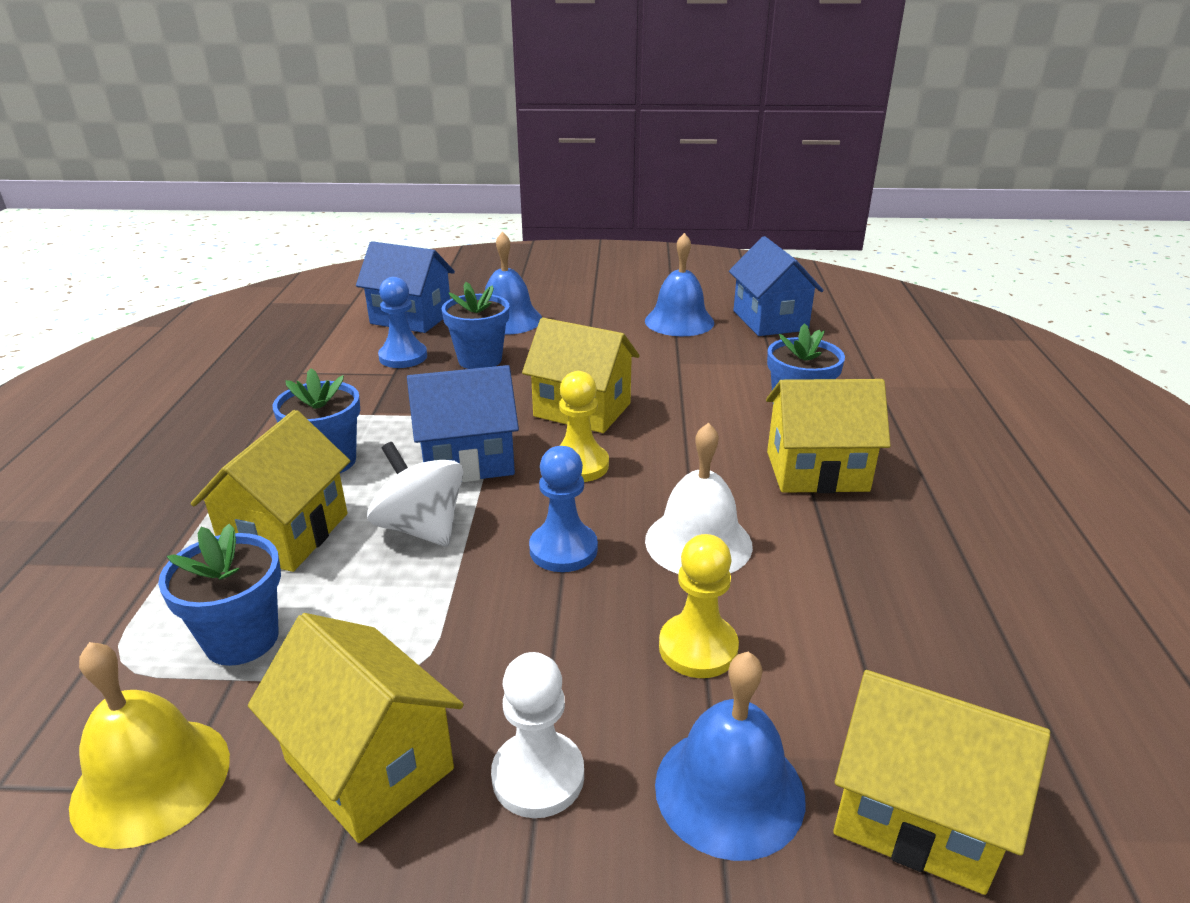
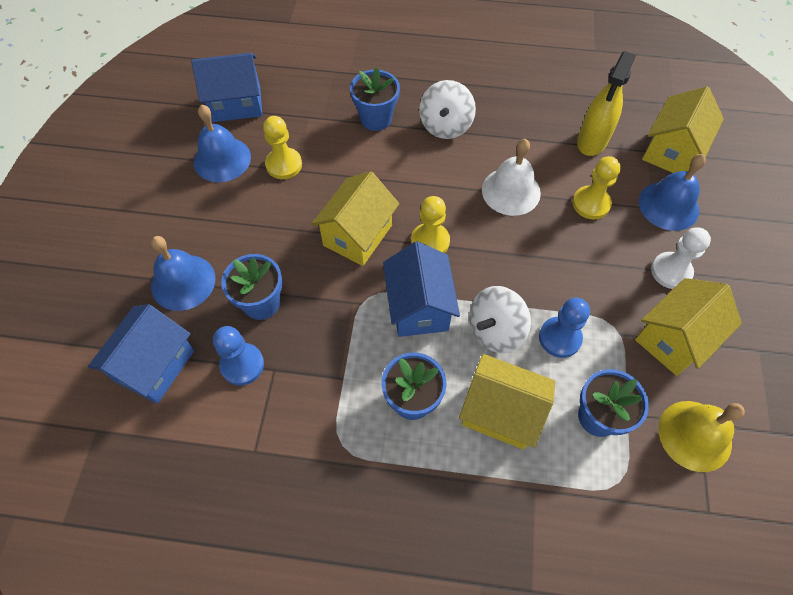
camera: 85 degrees left, 30 degrees up
(563, 549) = (517, 254): blue pawn -> blue pawn (559, 338)
(684, 355) = (284, 165): none -> yellow pawn
(816, 471) = (445, 125): yellow house -> white spinning top
(874, 656) = (592, 141): none -> yellow spray bottle

